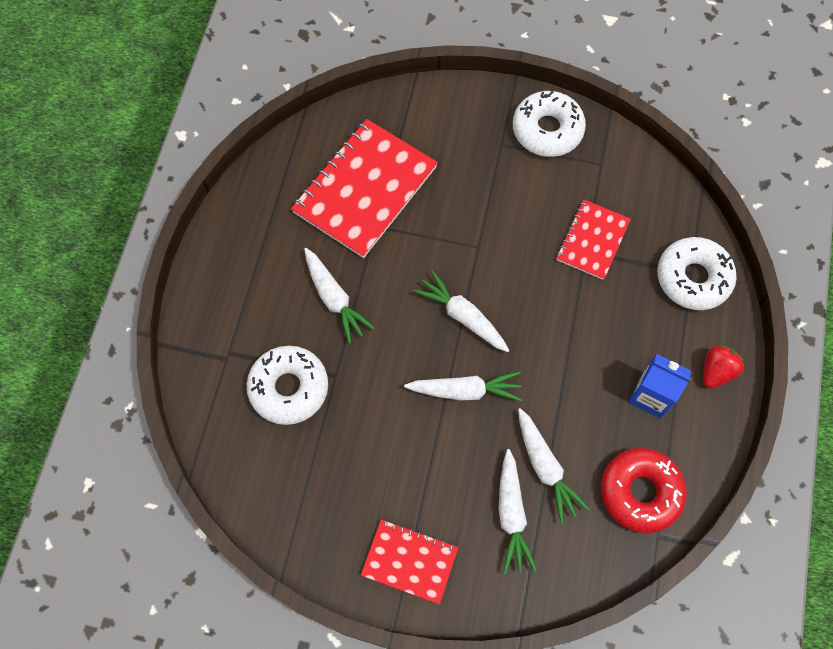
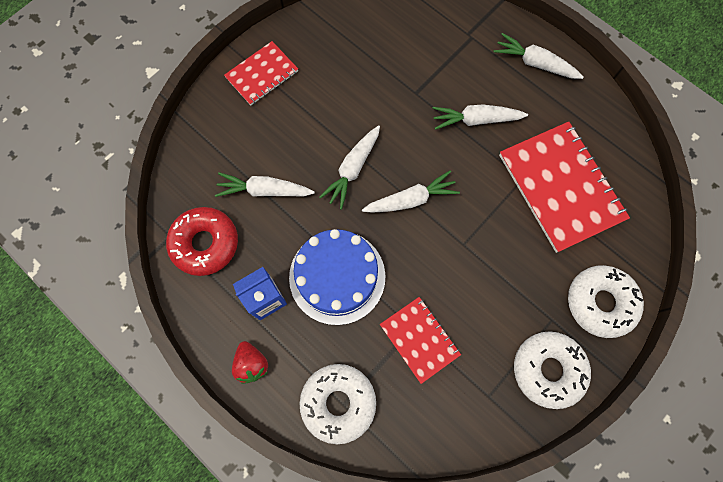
camera: 120 degrees right, 5 degrees up
(289, 388) = (423, 60): white donut -> white donut (600, 303)
(511, 514) = (249, 150): white carrot -> white carrot (535, 63)
(585, 342) = (337, 277): none -> blue cake

